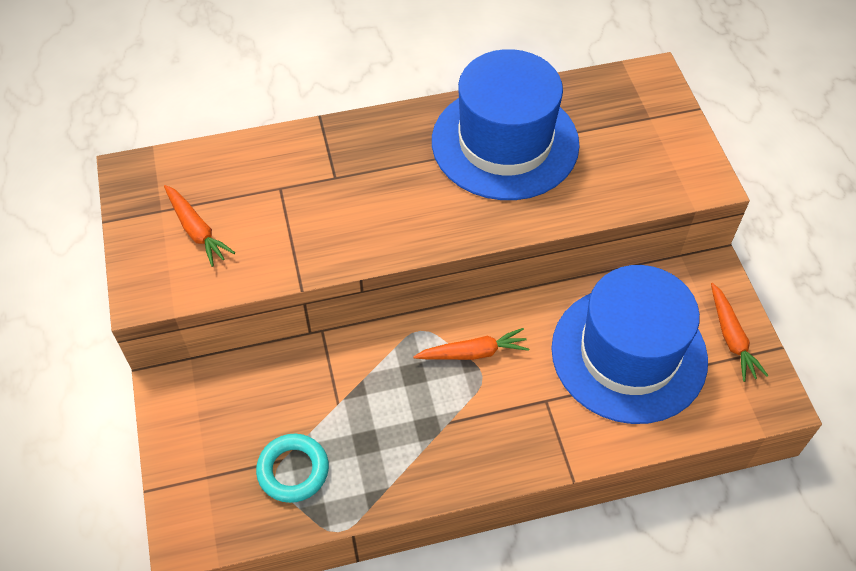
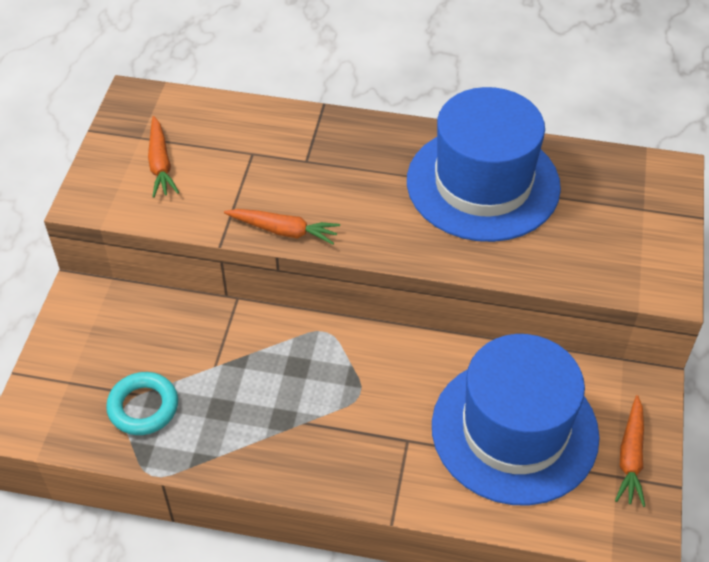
camera: 25 degrees right, 5 degrees down
(473, 353) = (363, 370): orange carrot -> orange carrot (284, 231)

